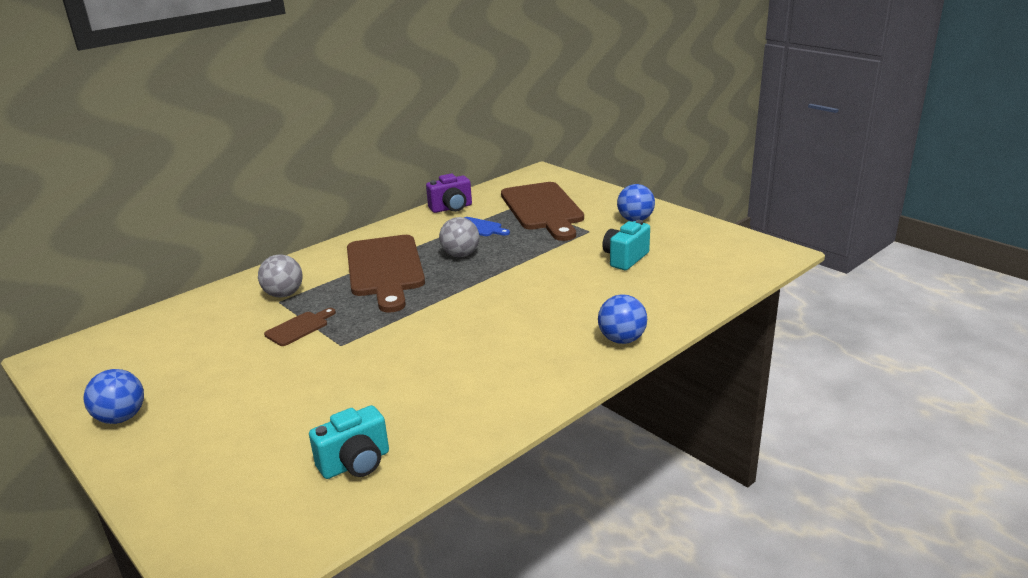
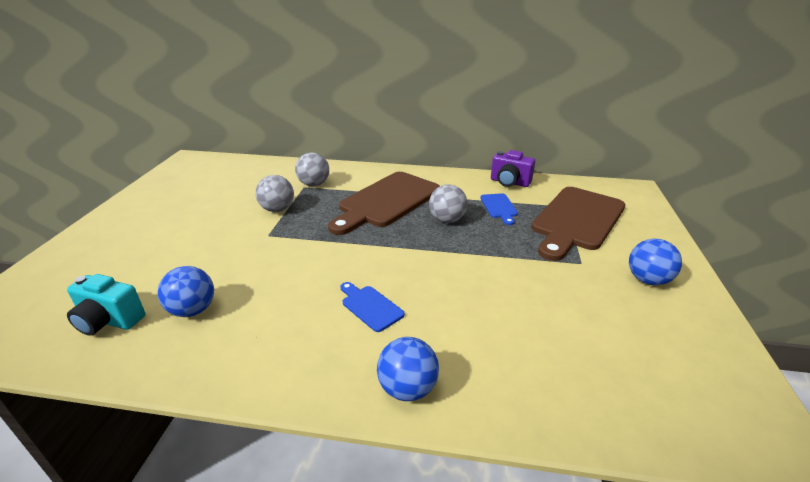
camera: 50 degrees right, 5 degrees up
(121, 418) = (136, 206): blue ball -> blue ball (193, 310)
(299, 328) = (277, 209): brown cutting board -> grey ball
(522, 326) = (370, 306): none -> blue cutting board
(625, 259) = (564, 311): turquoise camera -> none

